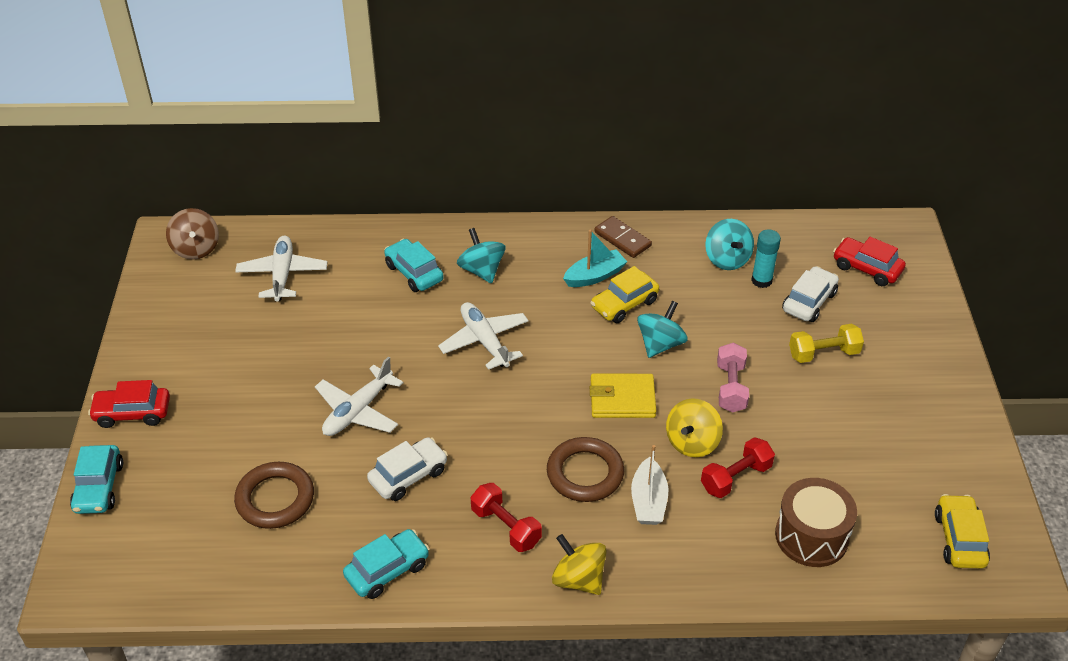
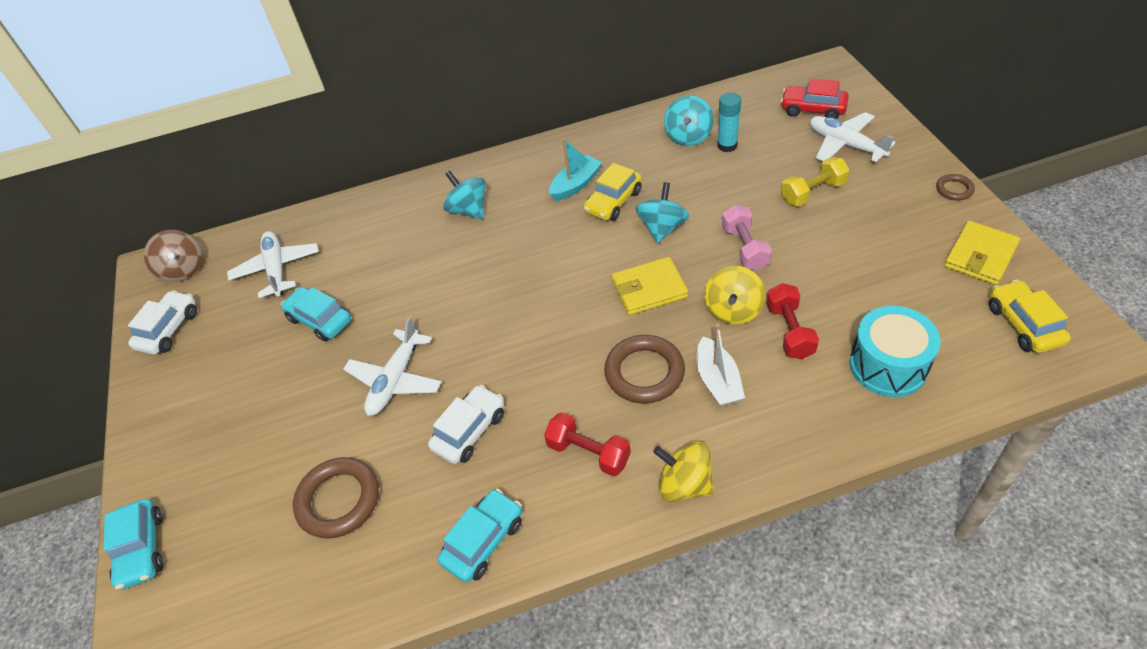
camera: 10 degrees left, 5 degrees up
(132, 413) = (159, 455): red car -> none
(414, 273) = (405, 230): turquoise car -> turquoise car (320, 320)
(484, 341) = (496, 274): white plane -> white plane (845, 144)
(622, 239) = (587, 146): brown domino -> none
(727, 259) = (688, 136): turquoise spinning top -> turquoise spinning top turned 45 degrees clockwise
(736, 477) = (789, 331): red dumbbell -> red dumbbell turned 45 degrees counterclockwise
(809, 302) = (777, 151): white car -> white car (169, 329)
(811, 536) = (888, 365): brown drum -> turquoise drum
(954, 464) = (980, 256): none -> yellow wallet
(965, 393) = (954, 189): none -> brown ring

